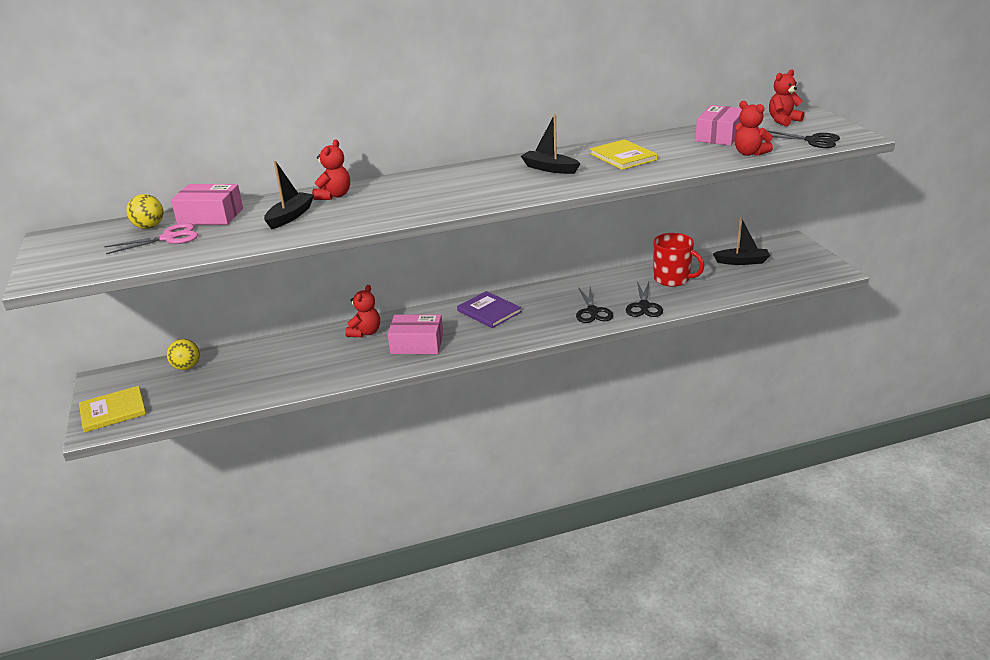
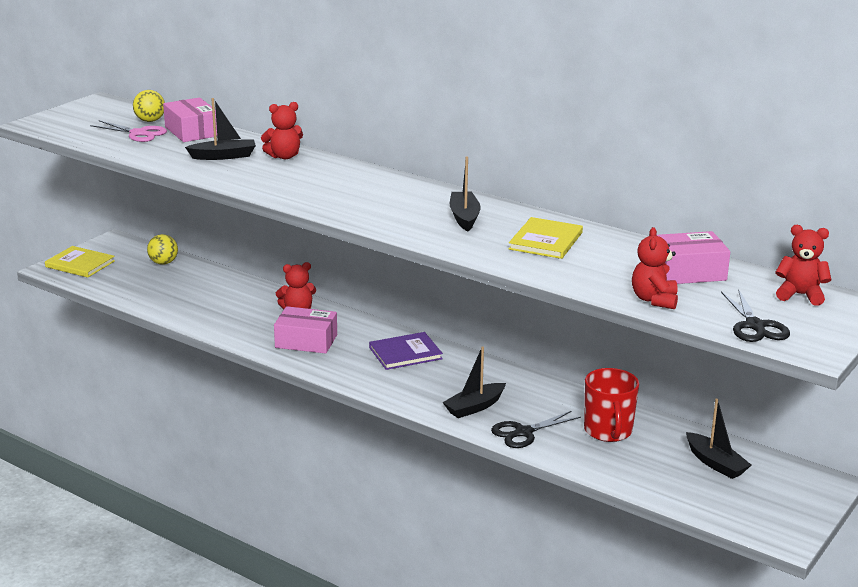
camera: 50 degrees right, 5 degrees down
(417, 344) = (306, 341): pink box -> pink box turned 45 degrees counterclockwise
(489, 311) = (405, 353): purple book -> purple book turned 60 degrees clockwise
(592, 311) = (474, 407): black scissors -> black boat

